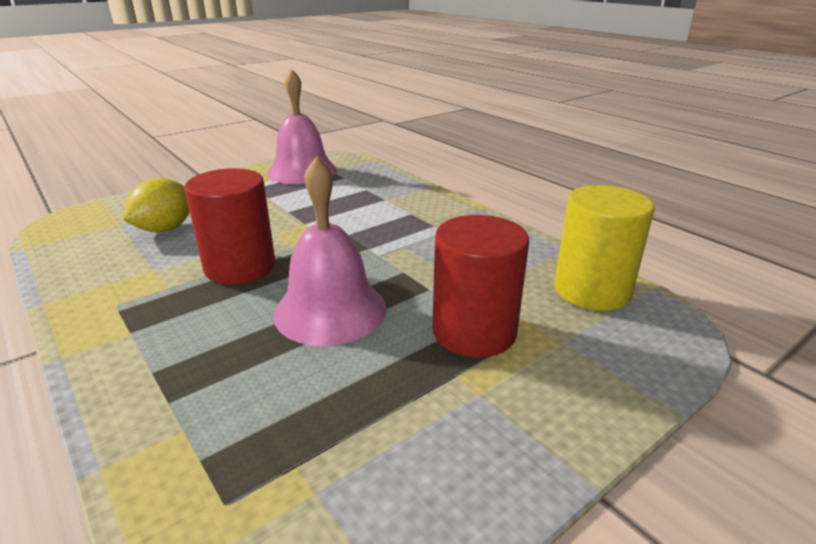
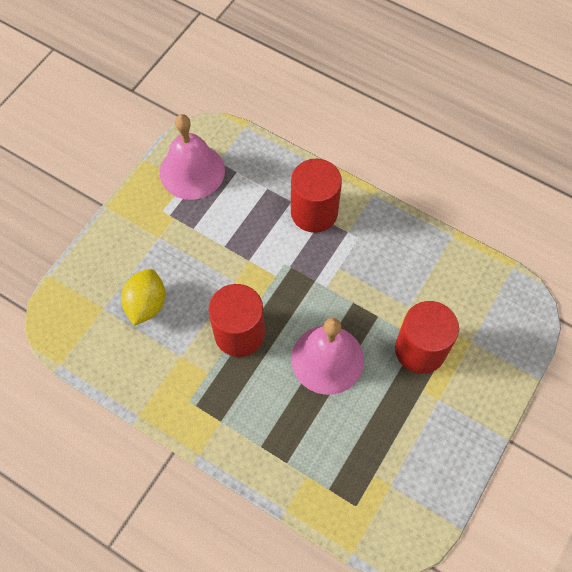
camera: 20 degrees left, 35 degrees up
(404, 208) = (314, 212): none -> red cylinder
(592, 290) = (477, 283): yellow cylinder -> none

